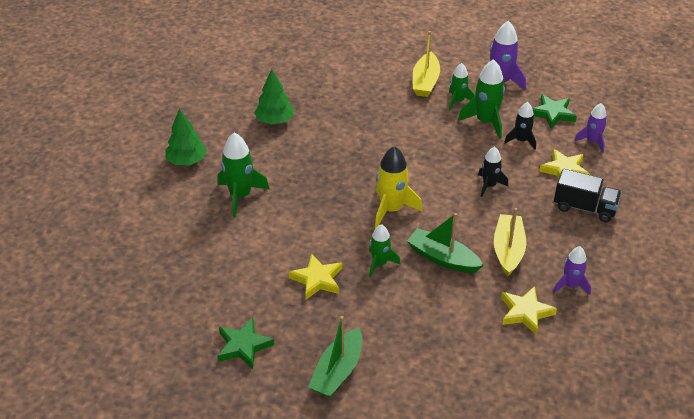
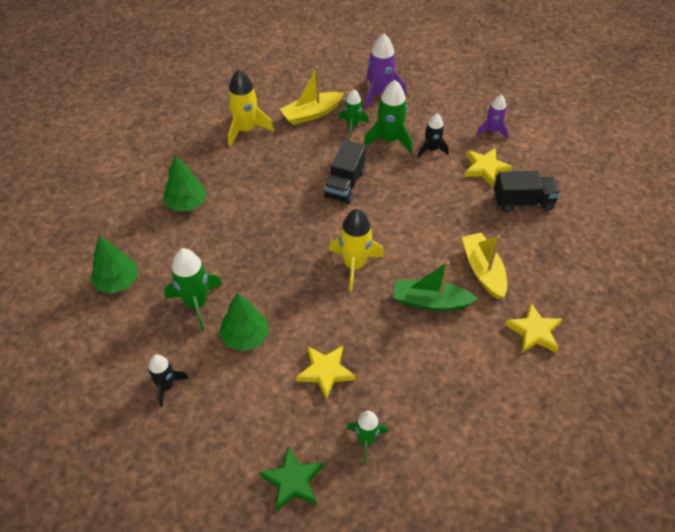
camera: 25 degrees left, 10 degrees up
(266, 232) = (245, 336): none -> green tree
(338, 371) = (401, 471): green boat -> none
(359, 78) = (246, 129): none -> yellow rocket
(380, 263) = (375, 330): green rocket -> green rocket (366, 440)
(421, 145) = (344, 184): none -> black truck
(425, 82) = (311, 114): yellow boat -> yellow boat turned 75 degrees clockwise
(489, 186) = (429, 207): black rocket -> black rocket (166, 386)
(553, 114) = (443, 113): green star -> none
(570, 285) = (556, 287): purple rocket -> none

